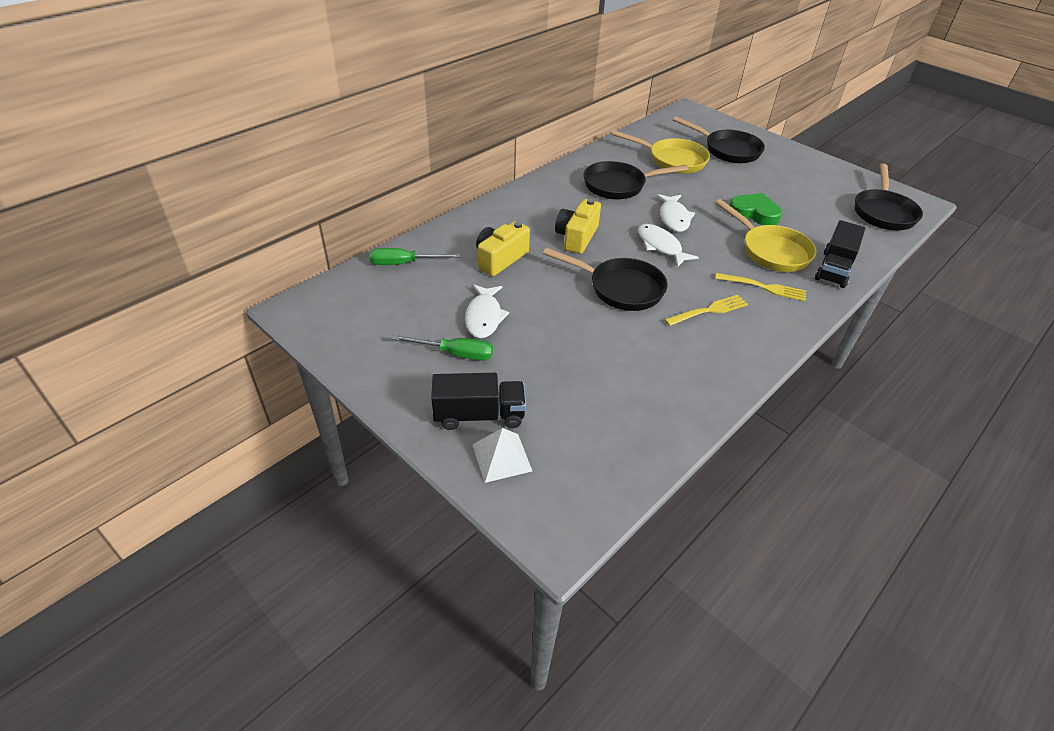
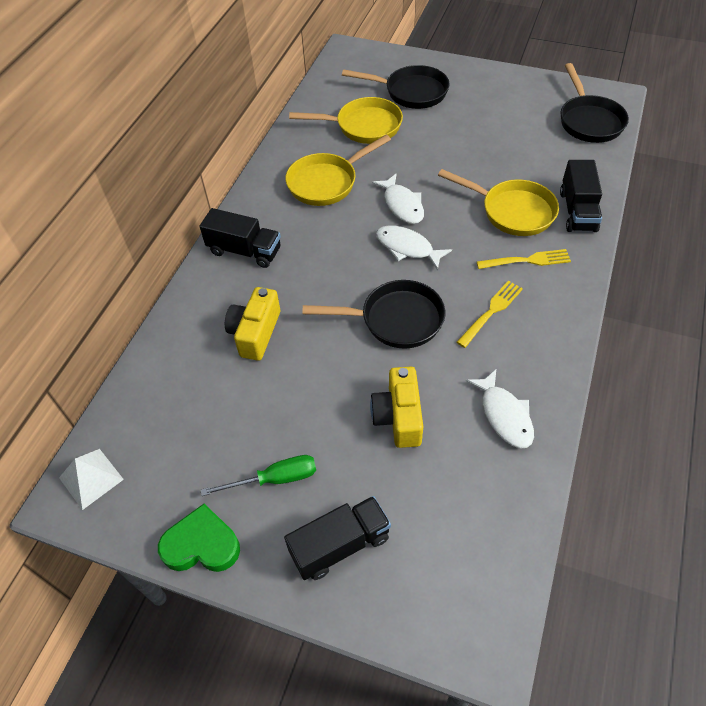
camera: 20 degrees left, 10 degrees up
(404, 263) = (155, 383): green screwdriver -> none
(484, 317) = (279, 417): white fish -> white fish (504, 415)
(501, 457) = (388, 585): white pyramid -> white pyramid (91, 478)
(525, 207) = (244, 251): none -> black truck
(576, 237) = (319, 270): yellow camera -> yellow camera (398, 417)
(619, 185) = (326, 182): black pan -> yellow pan
(754, 213) = (475, 168): green heart -> green heart (201, 545)

